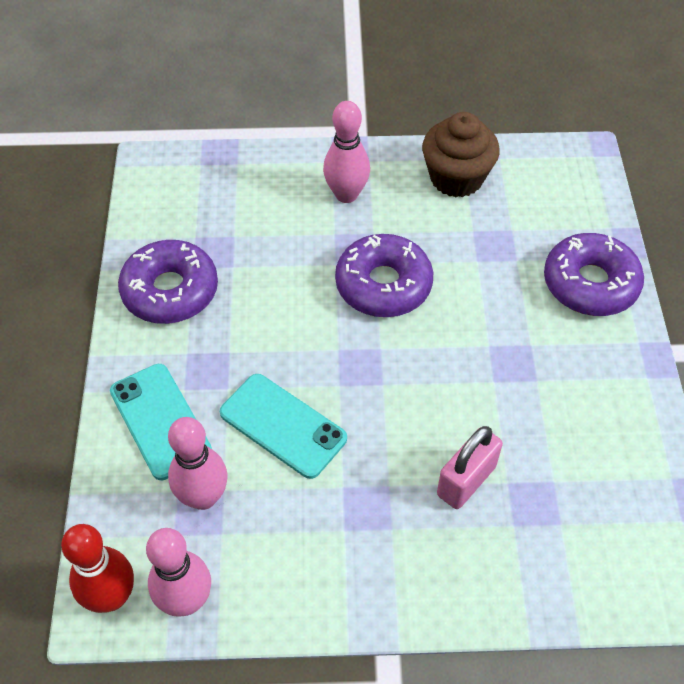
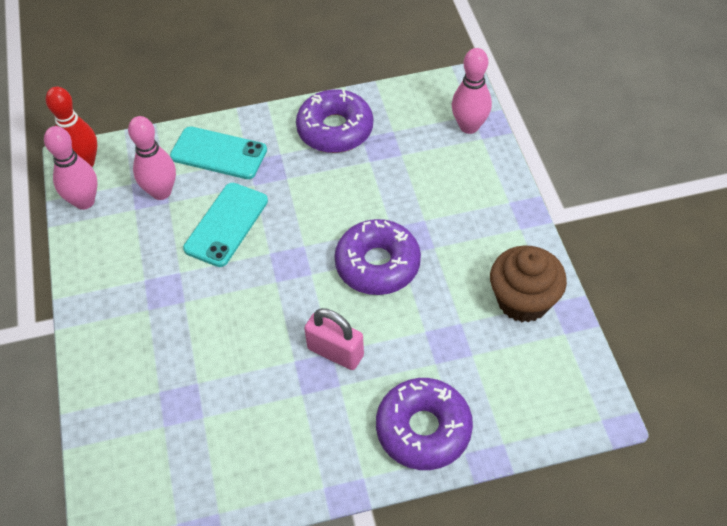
camera: 80 degrees right, 0 degrees up
(160, 421) = (219, 153): turquoise phone -> turquoise phone turned 60 degrees clockwise
(346, 194) = (472, 219): pink bowling pin -> pink bowling pin (469, 126)
(466, 480) = (195, 352): pink padlock -> pink padlock (335, 352)

